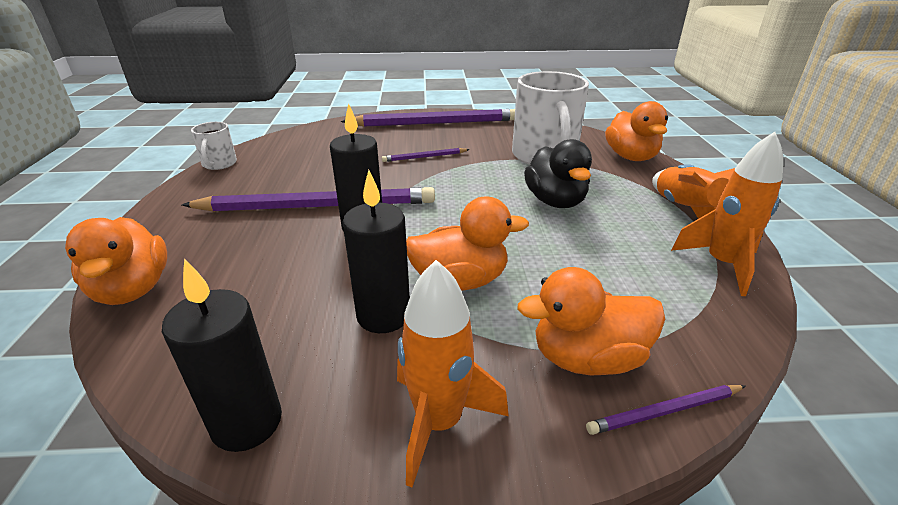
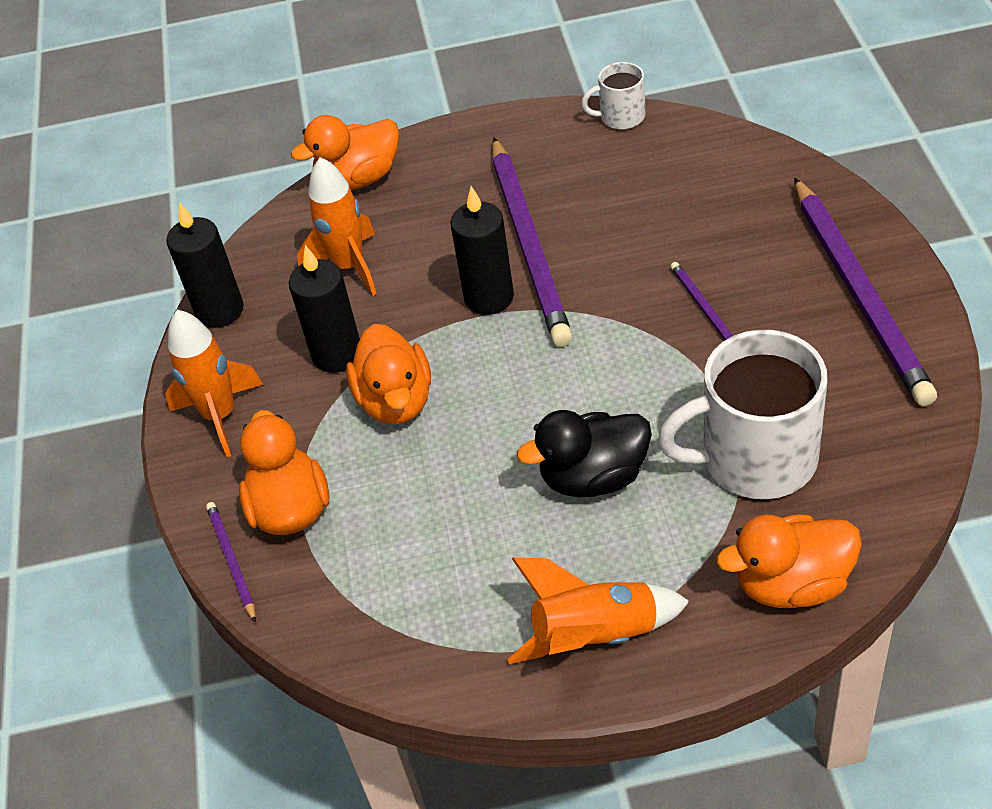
camera: 90 degrees right, 15 degrees up
(722, 264) = (458, 653): orange rocket -> orange rocket (348, 267)

